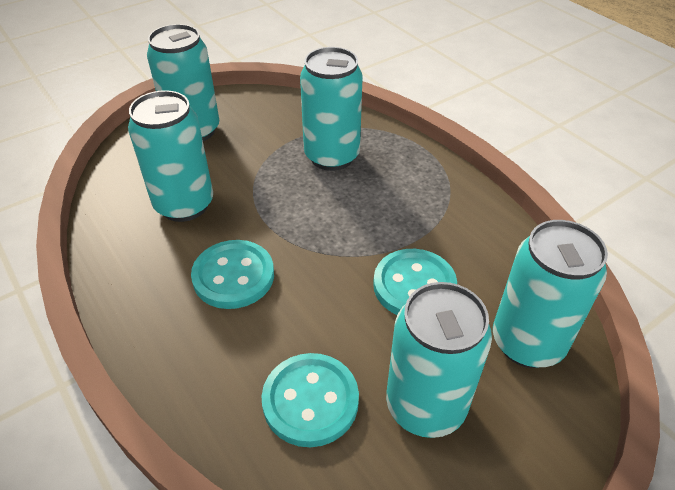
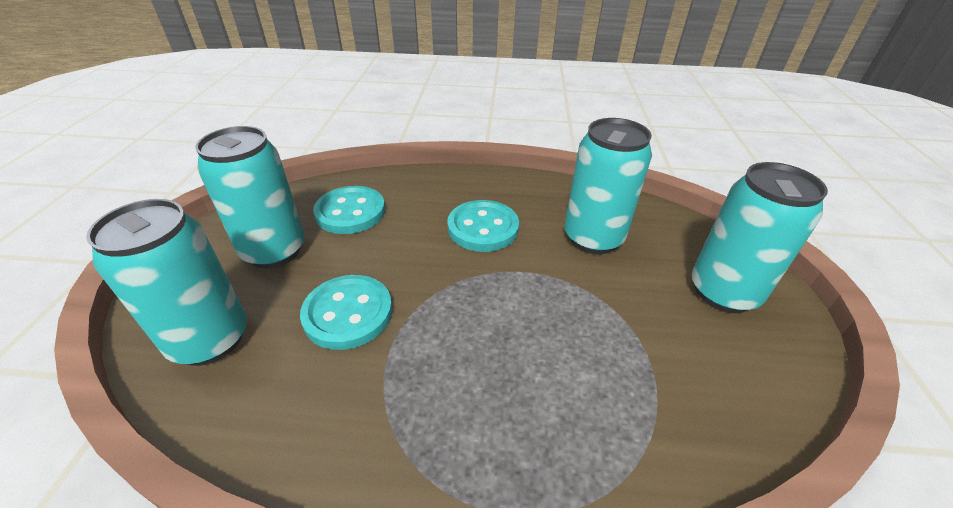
camera: 130 degrees right, 5 degrees down
(332, 156) = (585, 381): turquoise can -> none

